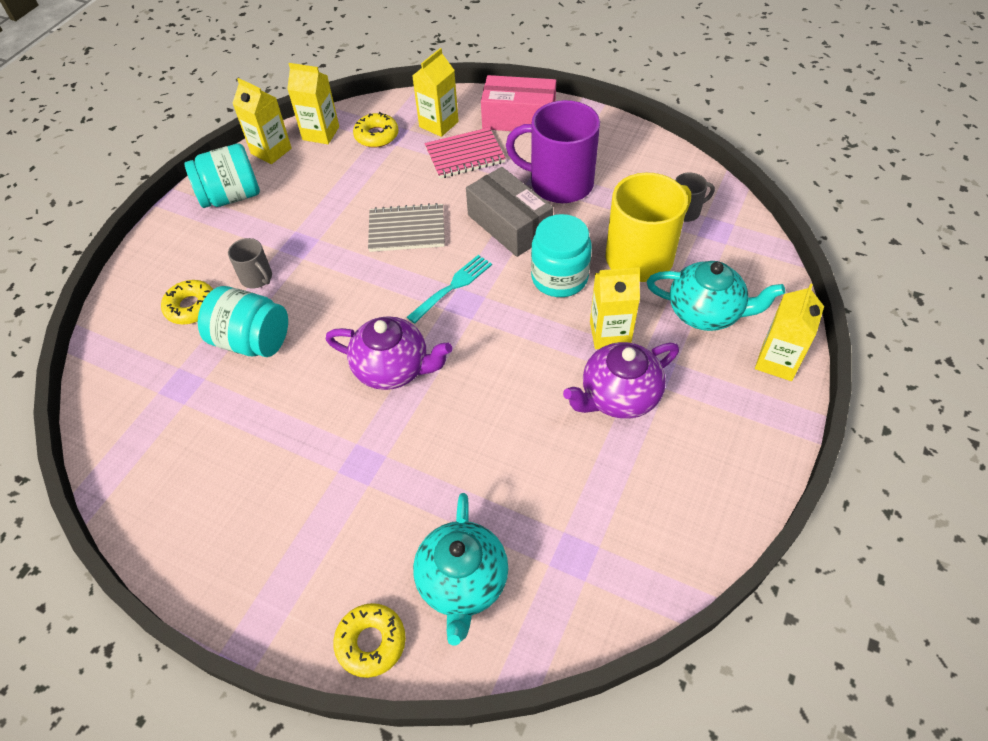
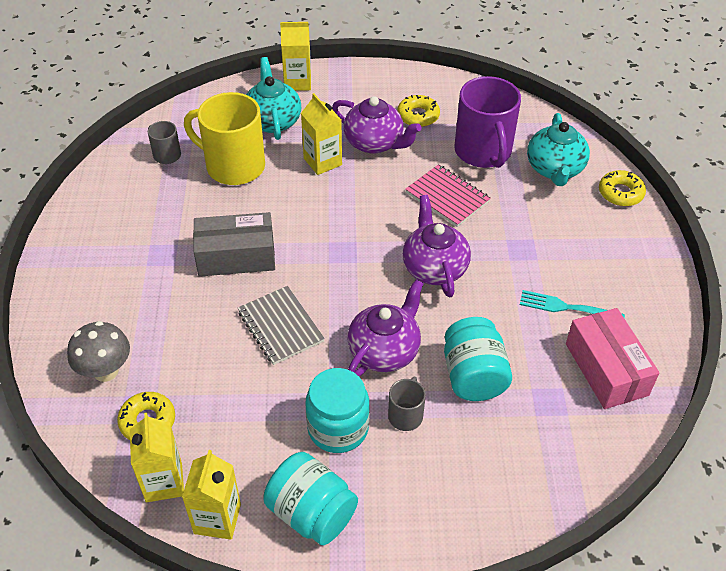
camera: 120 degrees left, 5 degrees down
(191, 307) = (472, 449): yellow donut -> yellow donut (418, 116)
(328, 289) = (384, 351): none -> purple teapot
(438, 124) = (106, 371): yellow carton -> grey mushroom
(452, 287) = (330, 265): turquoise fork -> turquoise fork (566, 307)
(462, 582) = (554, 169): turquoise teapot -> turquoise teapot turned 120 degrees clockwise
(465, 155) = (151, 326): pink notebook -> pink notebook (447, 197)
(509, 225) = (236, 256): grey box -> grey box turned 60 degrees clockwise
(519, 118) = (72, 305): pink box -> pink box (606, 369)
(559, 183) = (164, 241): purple mug -> purple mug (483, 152)
(559, 278) = (282, 205): turquoise jar -> turquoise jar (338, 428)

